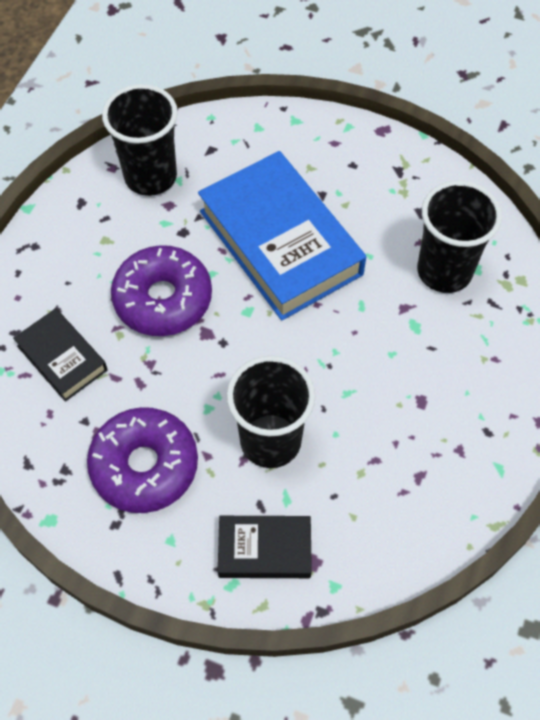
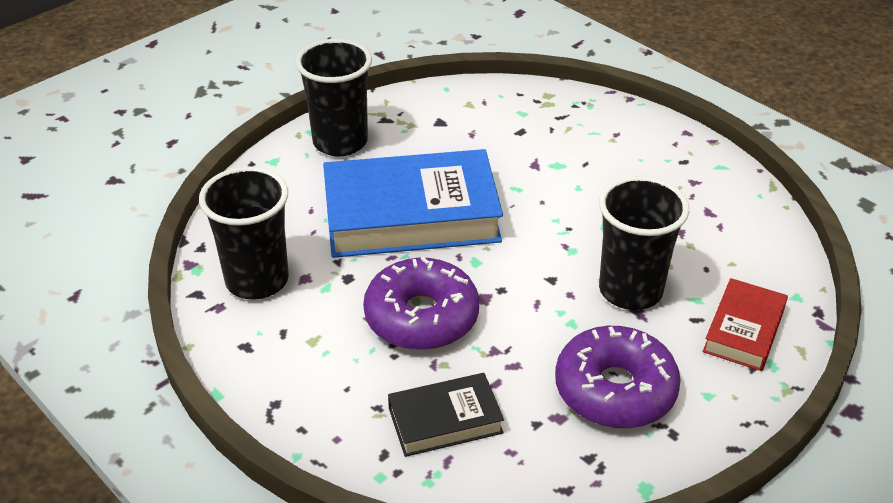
camera: 65 degrees left, 20 degrees down
(264, 549) = (743, 330): black book -> red book
(444, 271) = (512, 130): black cup -> black cup (340, 142)

